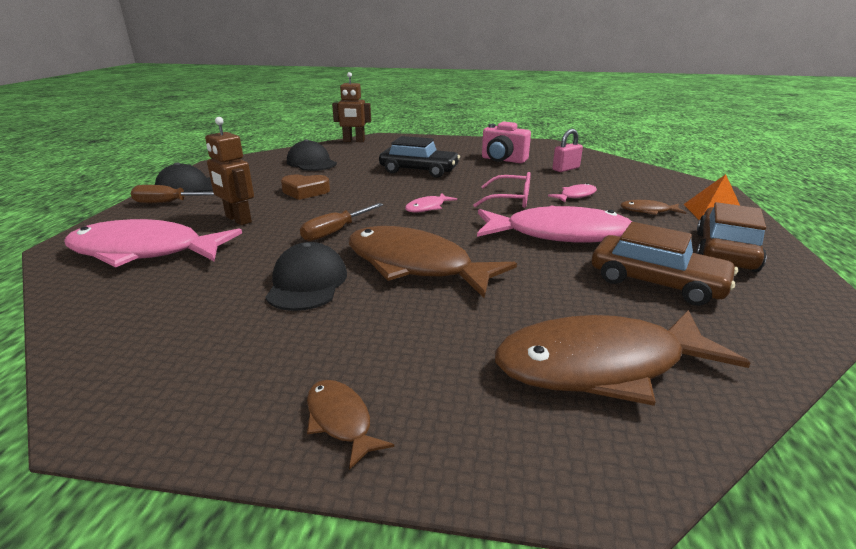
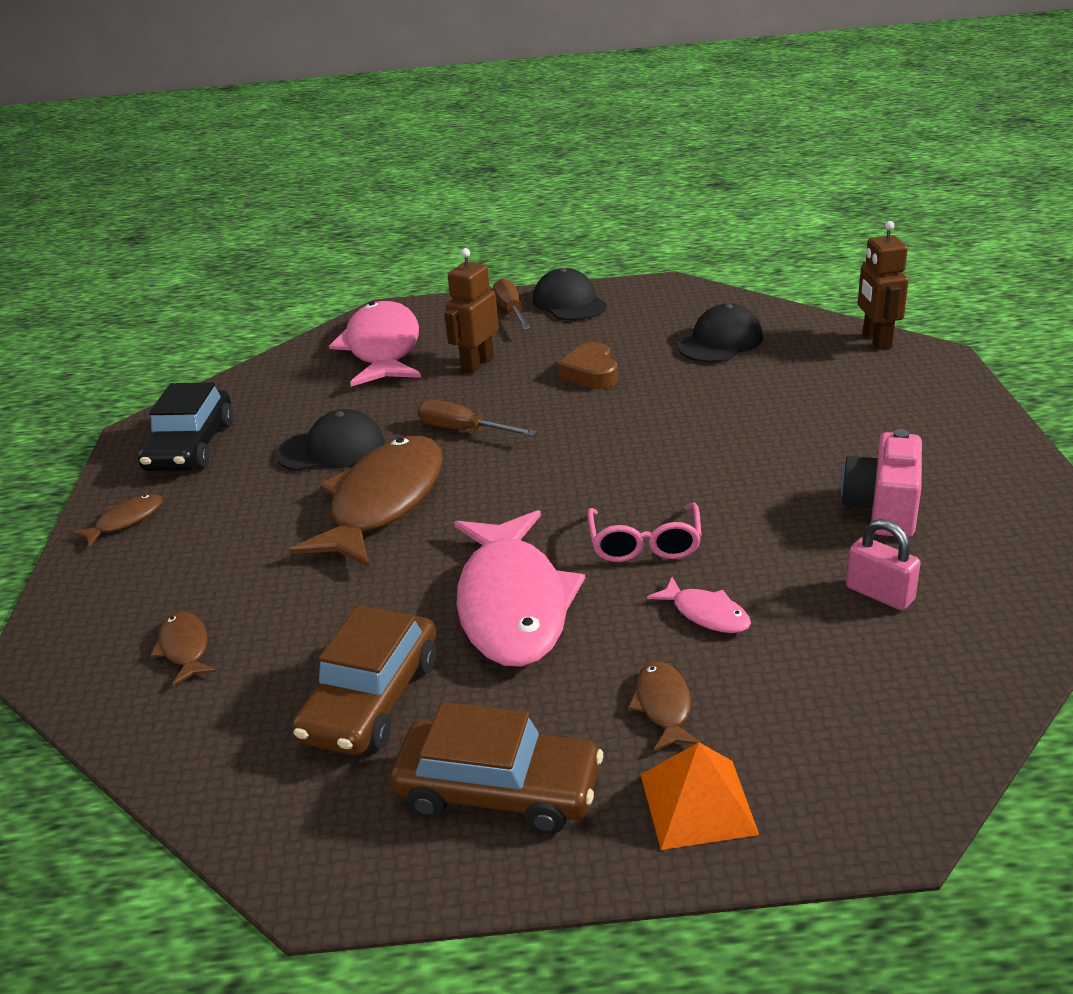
camera: 80 degrees right, 5 degrees up
(419, 170) = (746, 435): black car -> black car (190, 446)
(427, 207) = (573, 476): pink fish -> none
(600, 365) = (185, 648): brown fish -> brown fish, size x0.43

